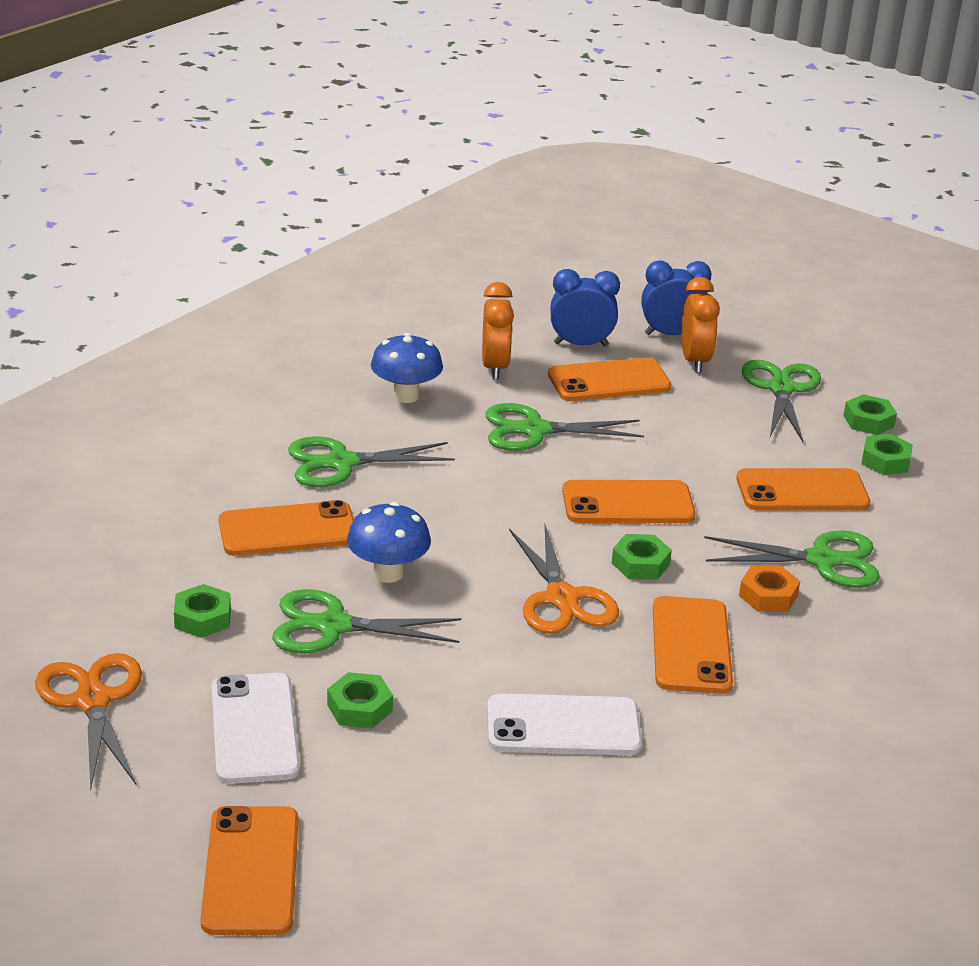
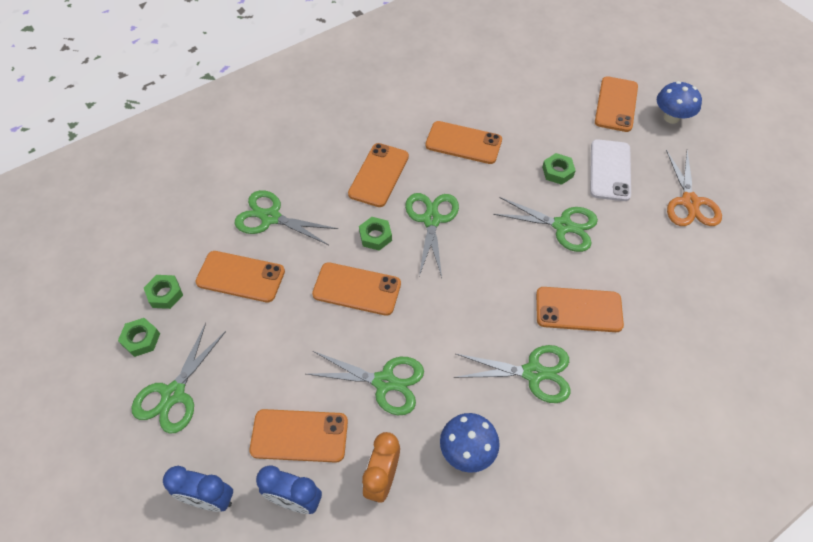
camera: 160 degrees left, 25 degrees up
(202, 618) = (634, 246): green nut -> none
(388, 573) = (524, 259): blue mushroom -> blue mushroom (671, 117)
(562, 598) = (431, 220): orange scissors -> green scissors
(563, 726) = (463, 143): white phone -> orange phone
(694, 361) = (215, 450): orange clock -> none
(768, 596) = (318, 198): orange nut -> none

